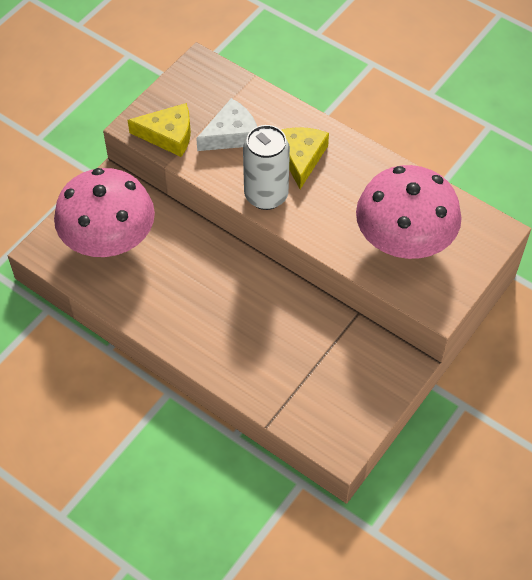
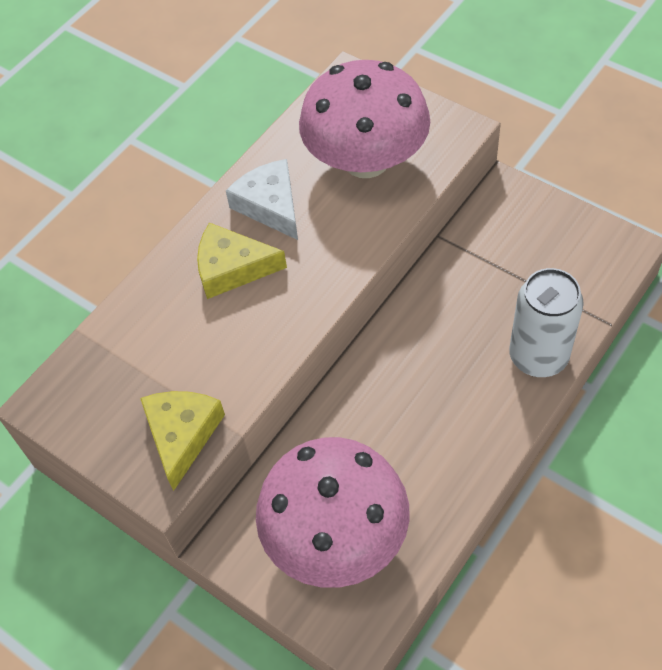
camera: 85 degrees left, 0 degrees up
(231, 134) = (186, 352): white cheese -> white cheese (270, 205)
(266, 195) = (297, 305): white can -> white can (538, 357)

